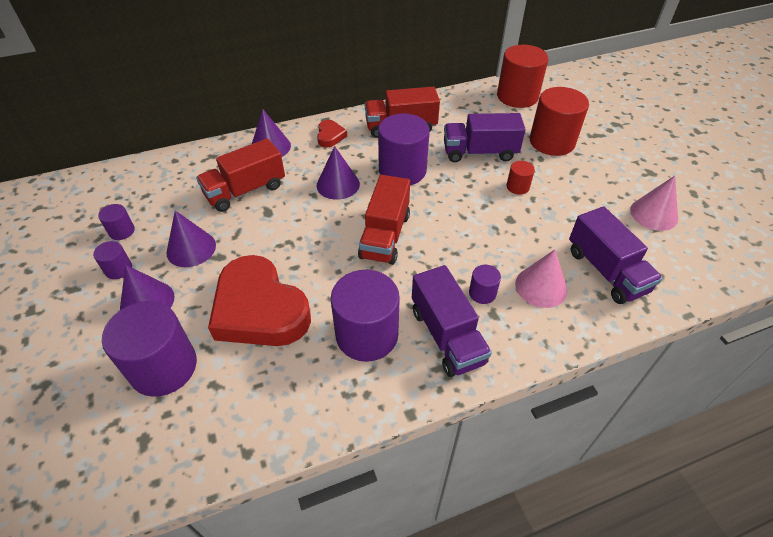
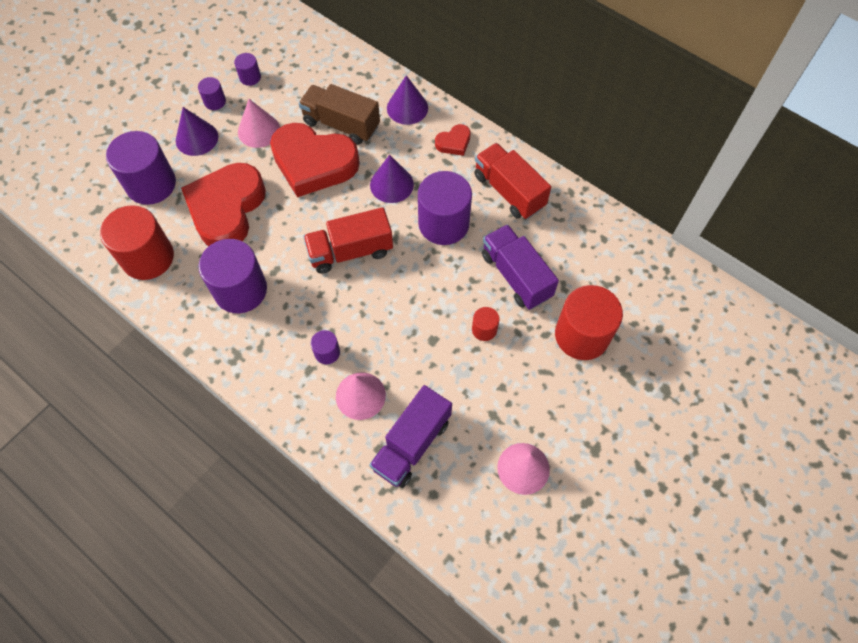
camera: 60 degrees right, 15 degrees up
(191, 248) = (259, 130): purple cone -> pink cone
(245, 190) = (341, 124): red truck -> brown truck
(268, 224) = (313, 163): none -> red heart
(447, 336) = (268, 345): purple truck -> none
(517, 96) = (645, 272): red cylinder -> red cylinder (148, 257)

